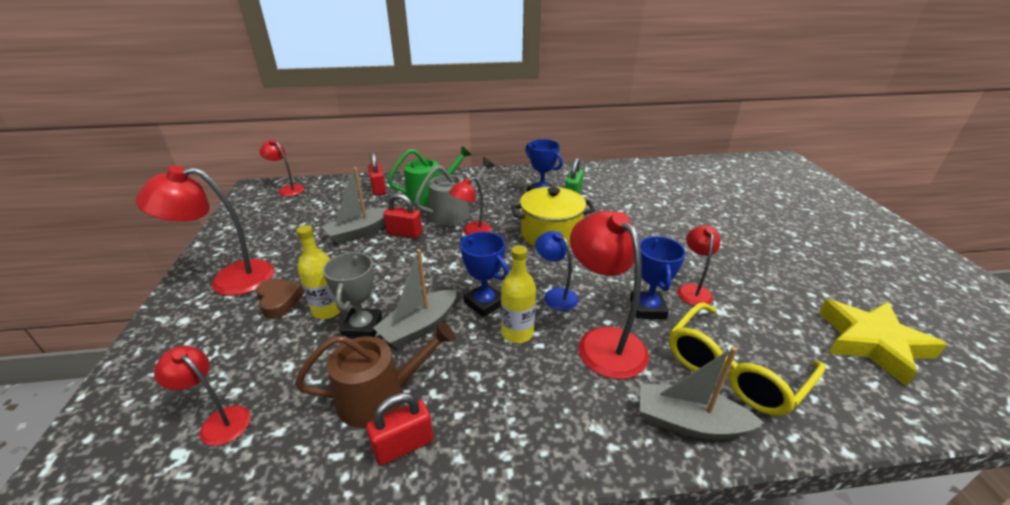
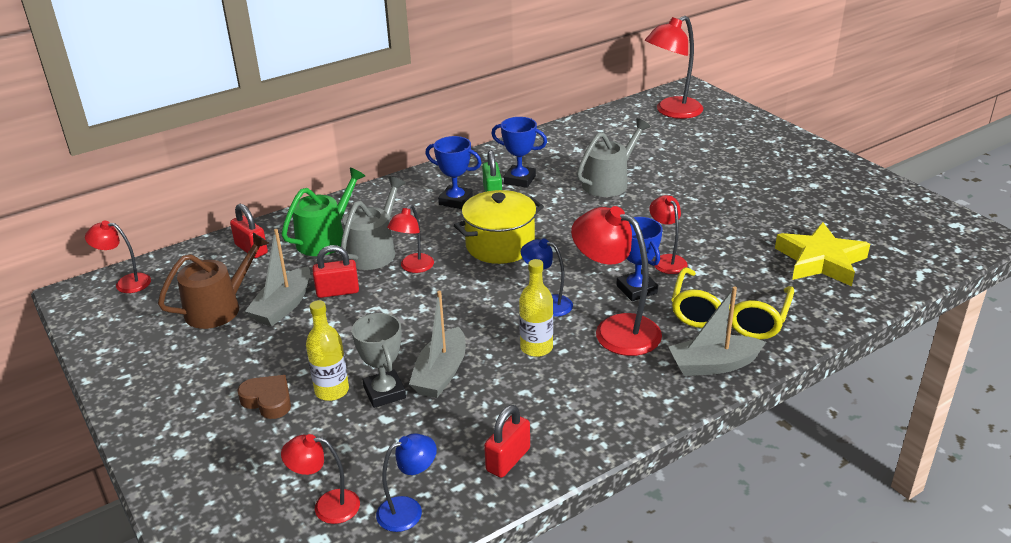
camera: 25 degrees left, 0 degrees up
(230, 279) = (182, 400): red lamp -> red lamp (672, 112)
(273, 461) = (408, 510): none -> blue lamp
(380, 396) = (455, 436): brown watering can -> brown watering can (219, 308)
(484, 303) = (486, 333): blue trophy -> blue trophy (519, 180)
(675, 210) = (609, 182): none -> grey watering can

